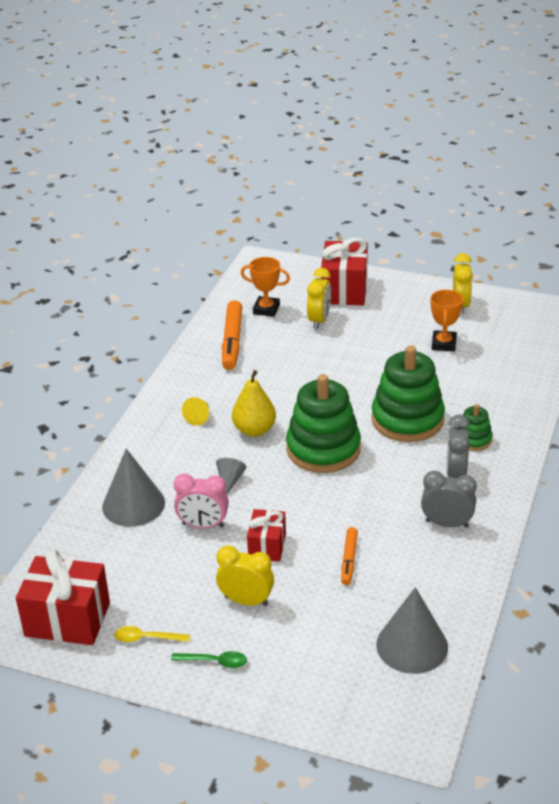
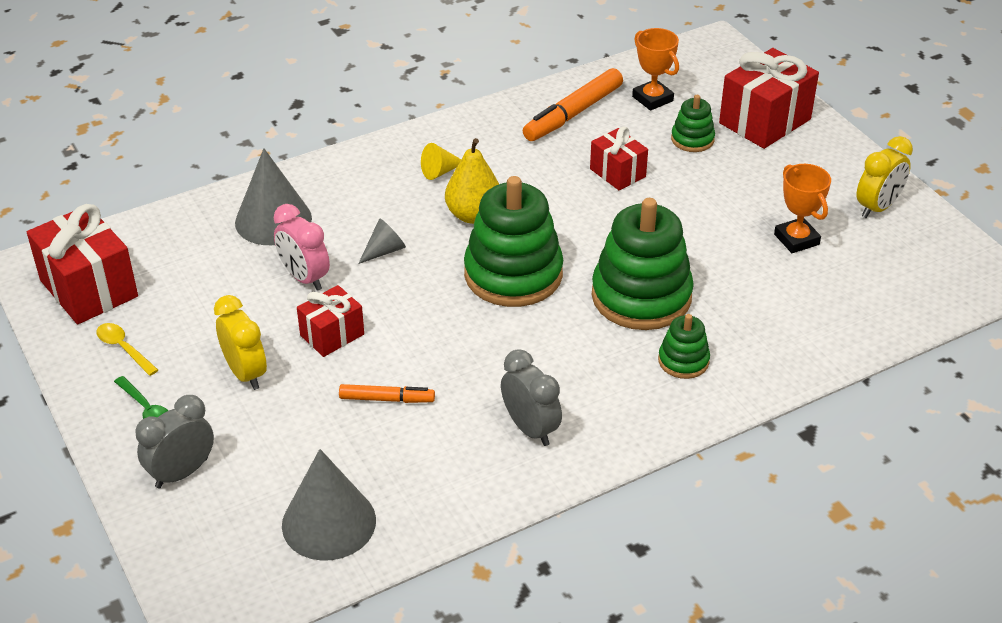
camera: 40 degrees right, 5 degrees up
(303, 361) = (617, 173): none -> red gift
(319, 320) = (692, 139): yellow clock -> green stacking toy
(349, 560) = (387, 399): orange marker -> orange marker turned 135 degrees counterclockwise
(444, 344) = (796, 239): orange trophy -> orange trophy turned 75 degrees counterclockwise
(456, 474) = (612, 384): grey clock -> grey clock (182, 473)

